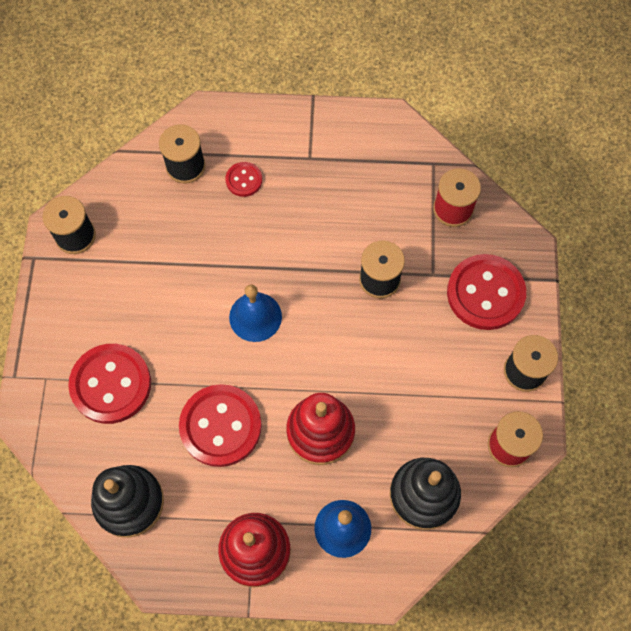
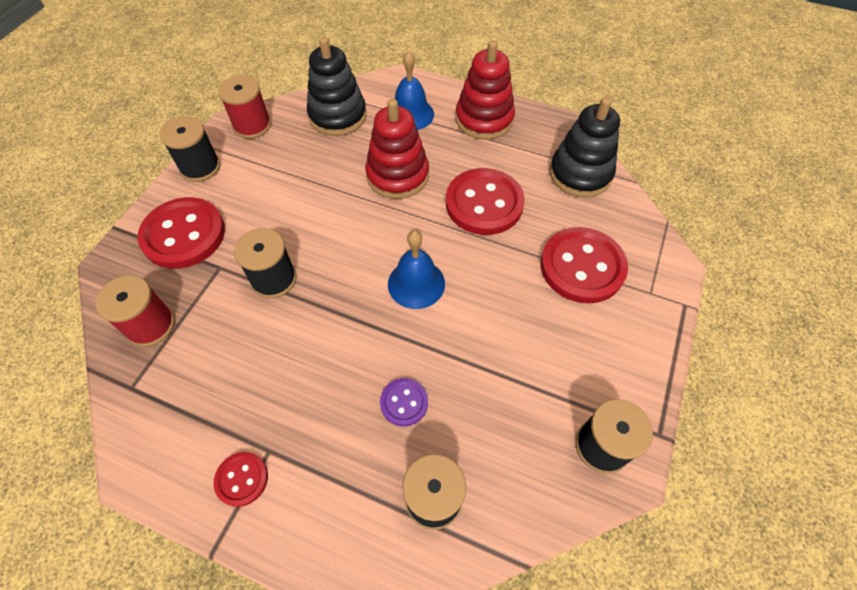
camera: 160 degrees left, 10 degrees down
(228, 218) = (404, 402): none -> purple button
(244, 180) = (365, 448): red button -> red button (242, 479)

